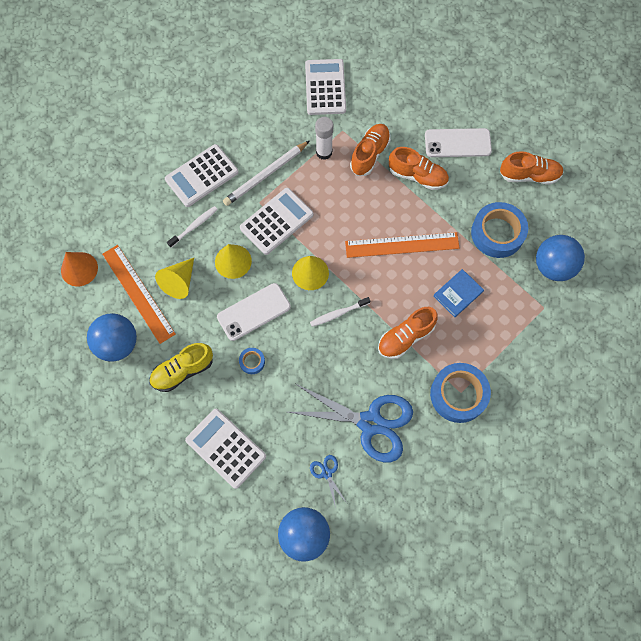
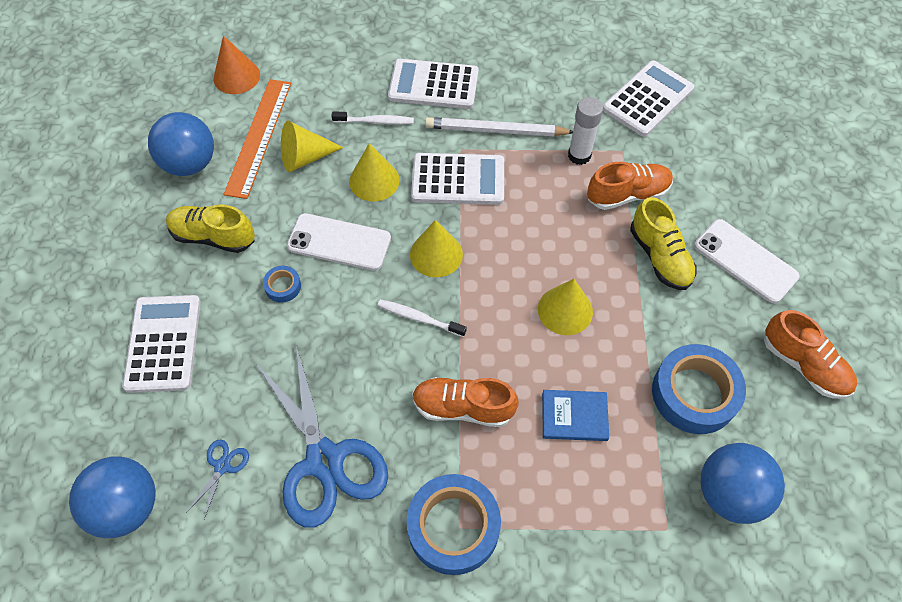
camera: 45 degrees right, 10 degrees down
(402, 245) = (565, 310): orange ruler -> yellow cone
(417, 176) = (659, 257): orange shoe -> yellow shoe

